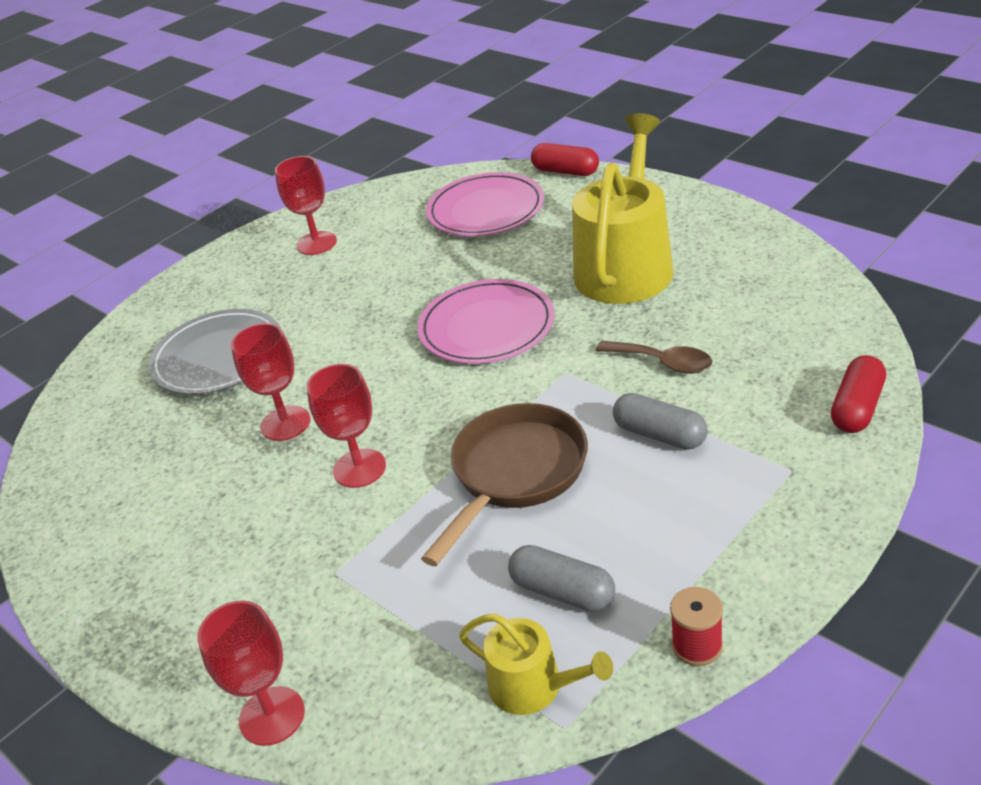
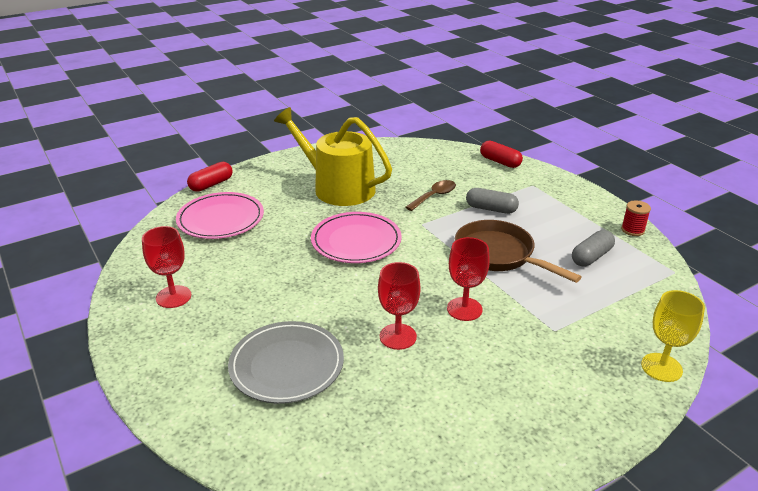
camera: 80 degrees left, 5 degrees down
(272, 716) = (661, 367): red goblet -> yellow goblet
(533, 686) = (650, 276): yellow watering can -> none
(660, 435) = (491, 209): grey capsule -> grey capsule turned 60 degrees clockwise

